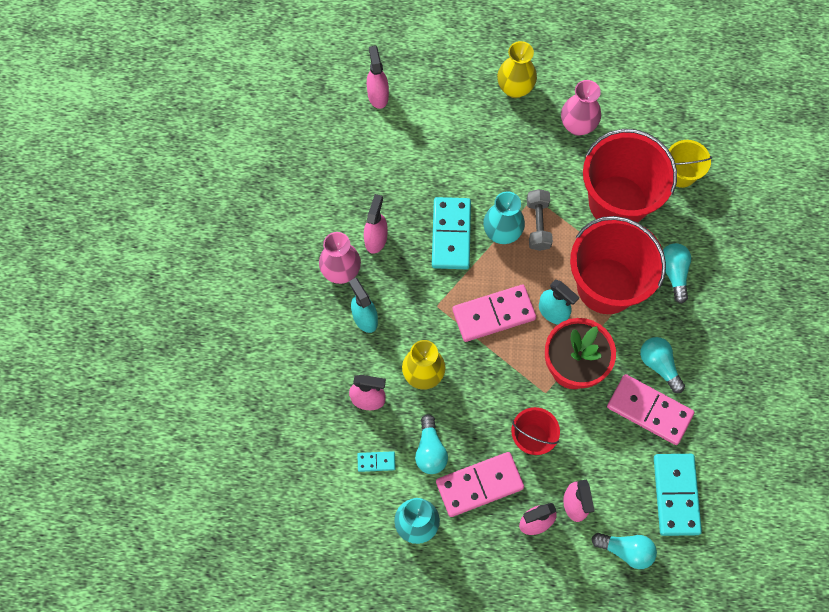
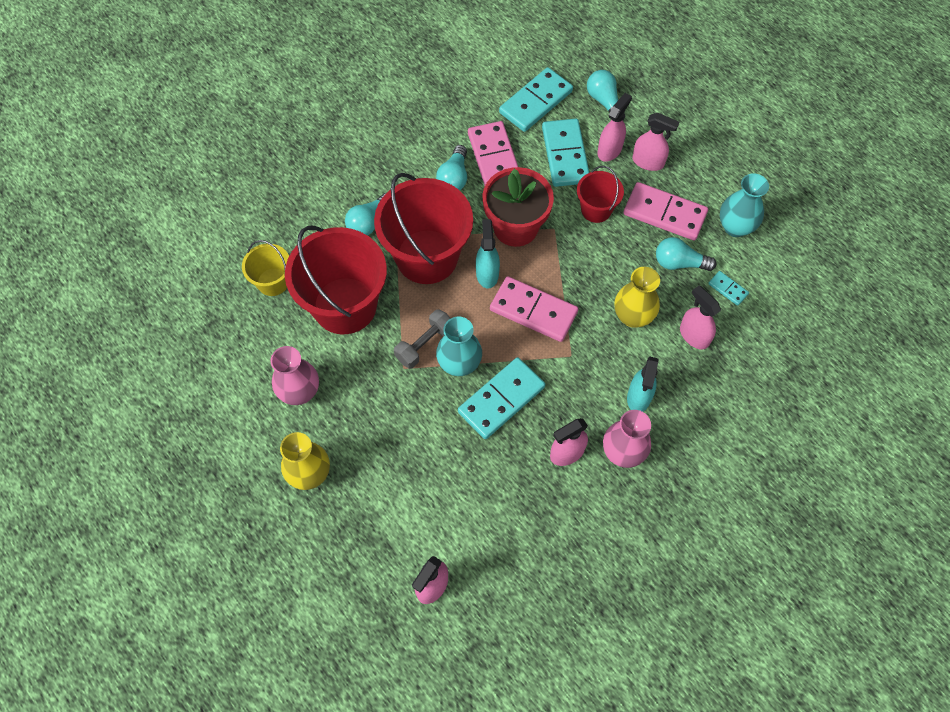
camera: 135 degrees left, 5 degrees down
(430, 450) = (679, 263): turquoise light bulb -> turquoise light bulb turned 120 degrees counterclockwise
(603, 466) = (565, 155): none -> turquoise domino

